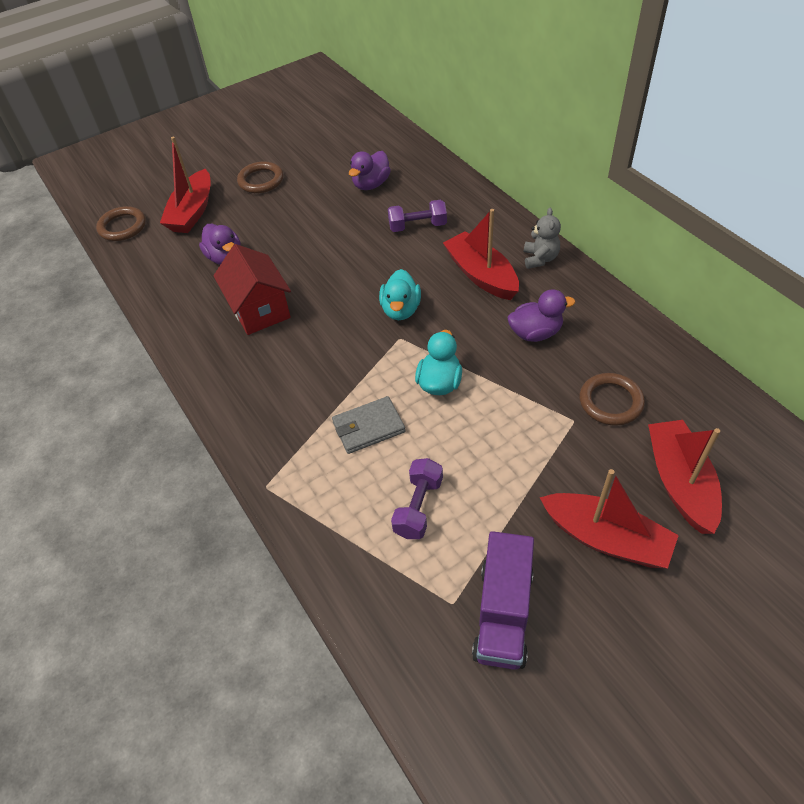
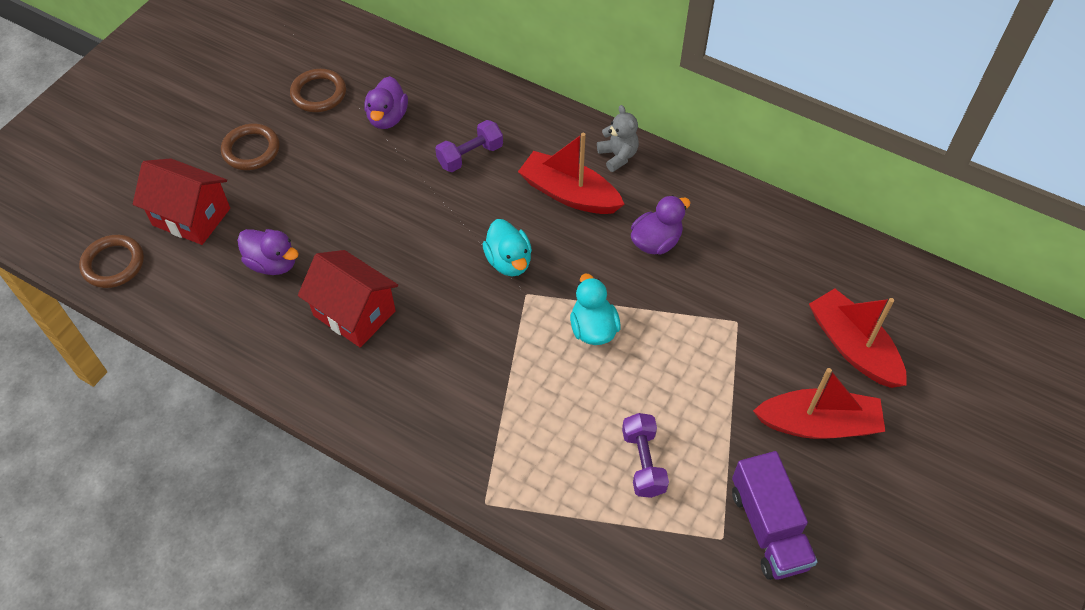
camera: 30 degrees left, 5 degrees up
(192, 212) = (191, 217): red boat -> red house
(368, 427) = (550, 402): grey wallet -> none
(610, 402) = (759, 290): brown ring -> brown ring (319, 93)

